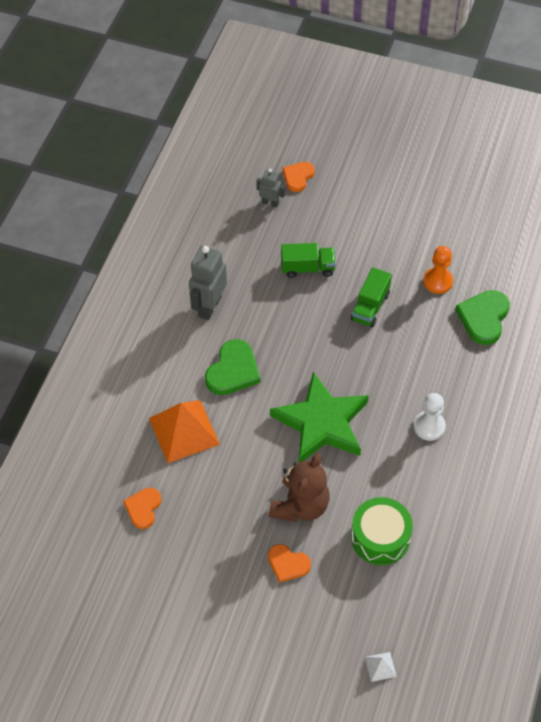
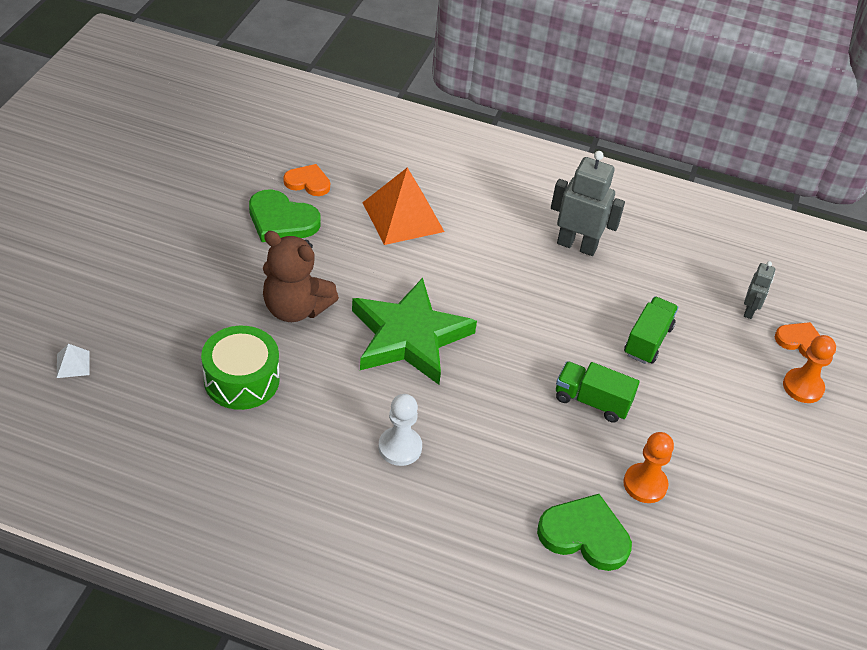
camera: 85 degrees right, 10 degrees down
(233, 370) = (485, 261): green heart -> green heart (281, 220)
(288, 564) = (221, 292): orange heart -> none
(307, 268) = (648, 341): green truck -> green truck turned 150 degrees counterclockwise
(340, 182) = (803, 387): none -> orange pawn

